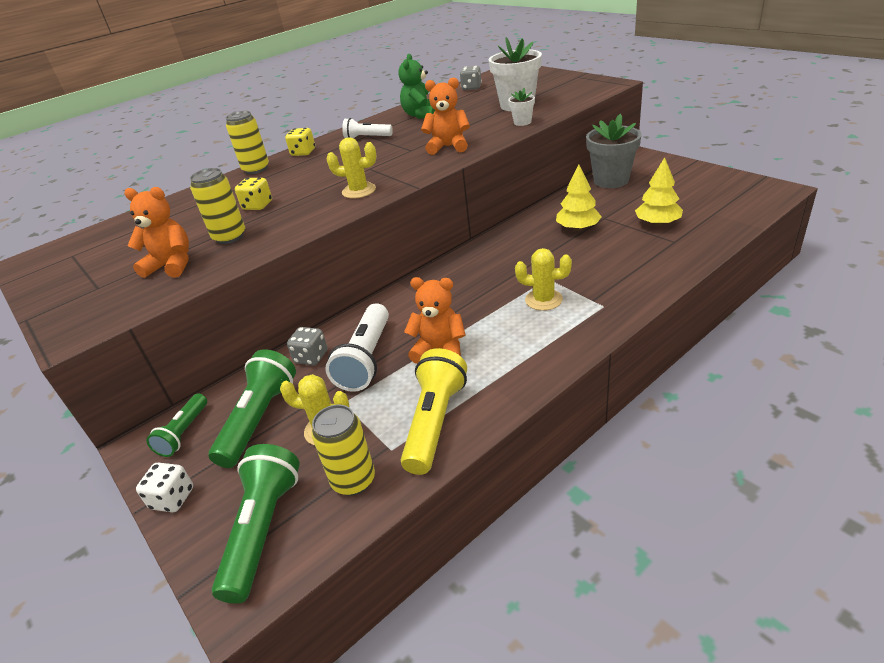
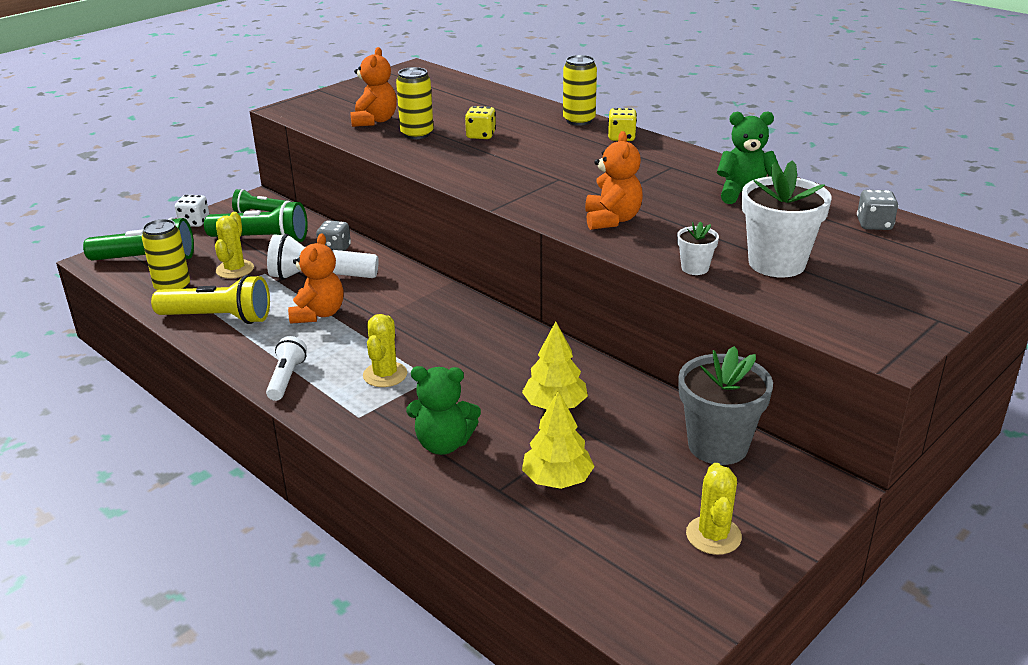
camera: 80 degrees right, 5 degrees down
(359, 191) = (495, 179): yellow cactus -> yellow cactus (713, 535)
(367, 138) = (661, 167): white flashlight -> white flashlight (286, 378)
(630, 265) = (443, 444): none -> green teddy bear

